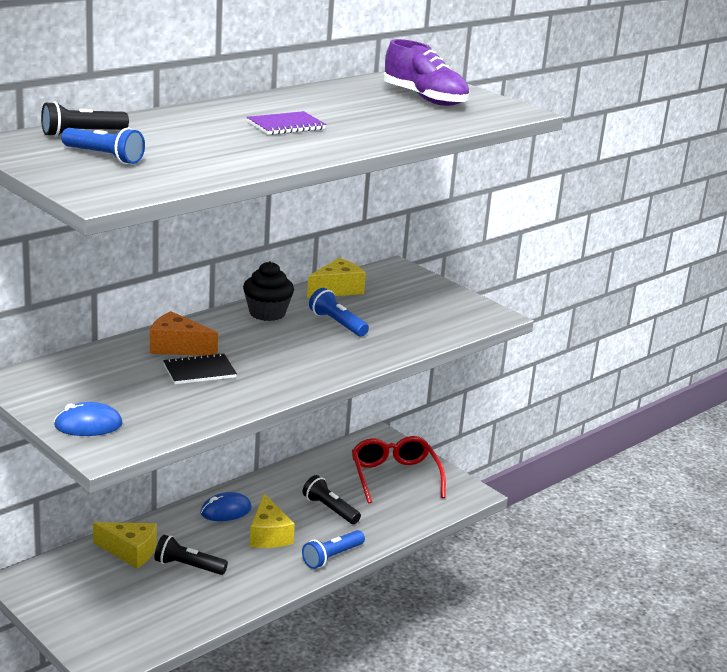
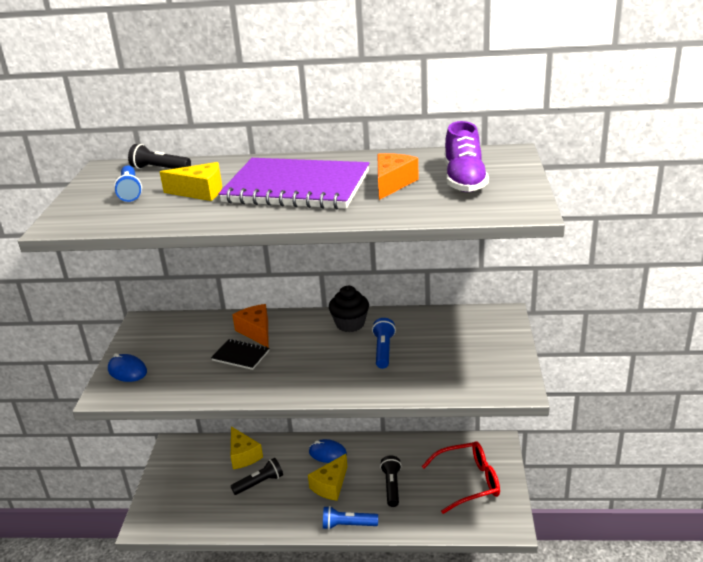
camera: 50 degrees right, 5 degrees up
(188, 566) = (259, 483): black flashlight -> black flashlight turned 90 degrees clockwise
(286, 125) = (296, 187): purple notebook -> purple notebook, size x2.35
(337, 289) = (428, 320): yellow cheese -> yellow cheese (200, 192)
(370, 110) = (392, 184): none -> orange cheese
(394, 476) = (469, 482): red glasses -> red glasses turned 45 degrees clockwise

